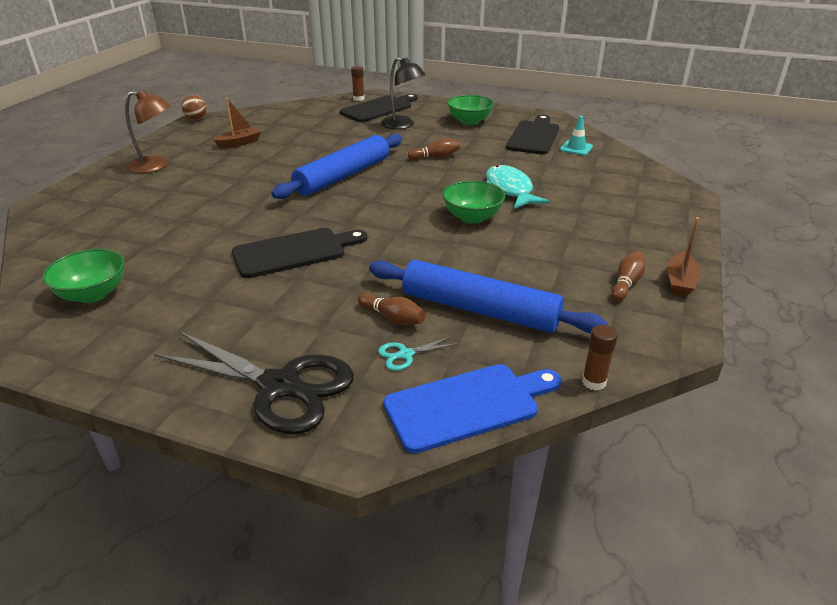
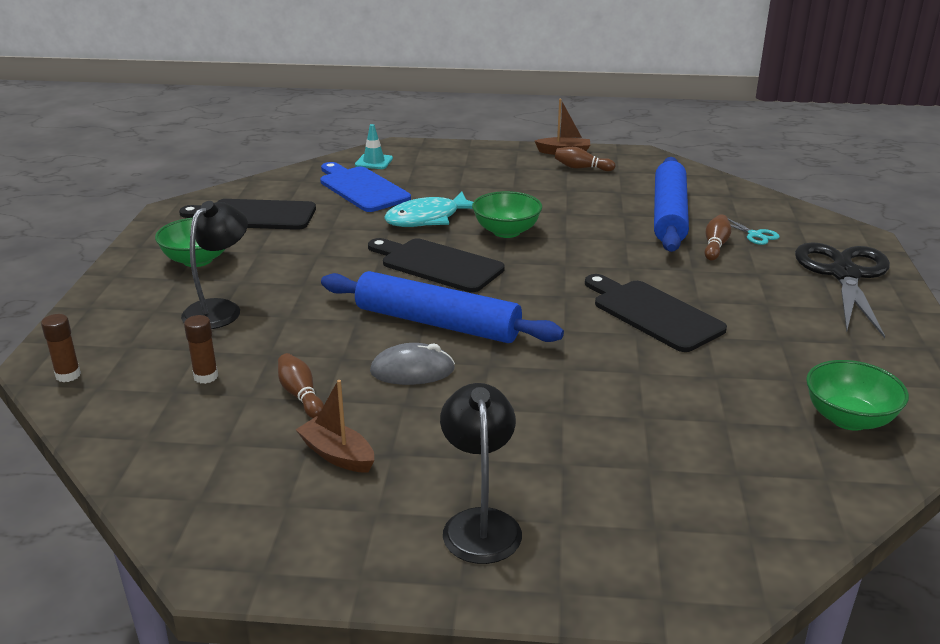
camera: 105 degrees left, 5 degrees down
(155, 166) = (480, 523): brown lamp -> black lamp
(196, 119) = (199, 569): brown ball -> none
(295, 164) = (412, 371): none -> grey mouse
(379, 108) = (132, 343): black cutting board -> black cutting board (437, 264)
(435, 157) = (346, 269): brown bowling pin -> brown bowling pin (301, 395)
(468, 405) = (782, 209): blue cutting board -> blue cutting board (361, 188)
(576, 148) = (291, 192): turquoise traffic cone -> turquoise traffic cone (374, 162)
(594, 382) = (716, 176): brown glue stick -> brown glue stick (206, 376)

